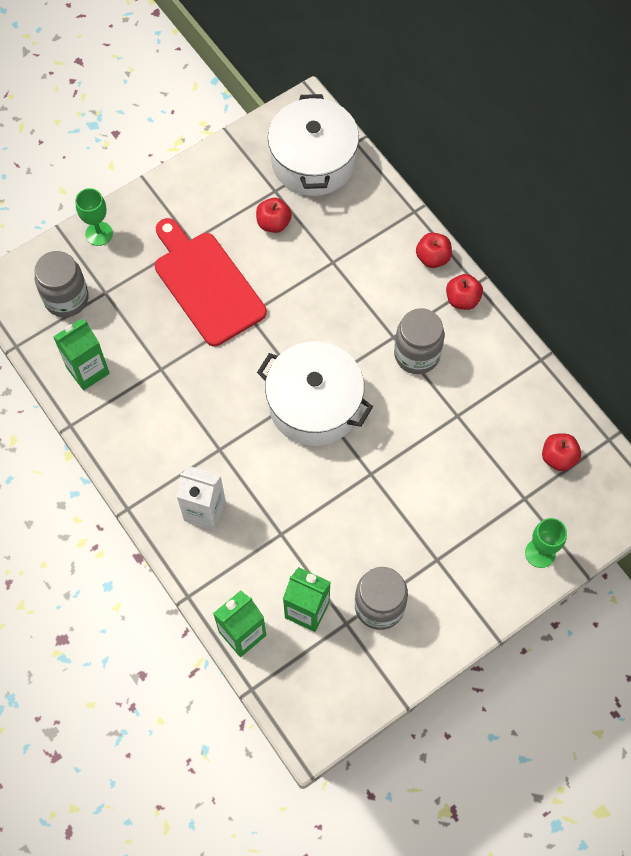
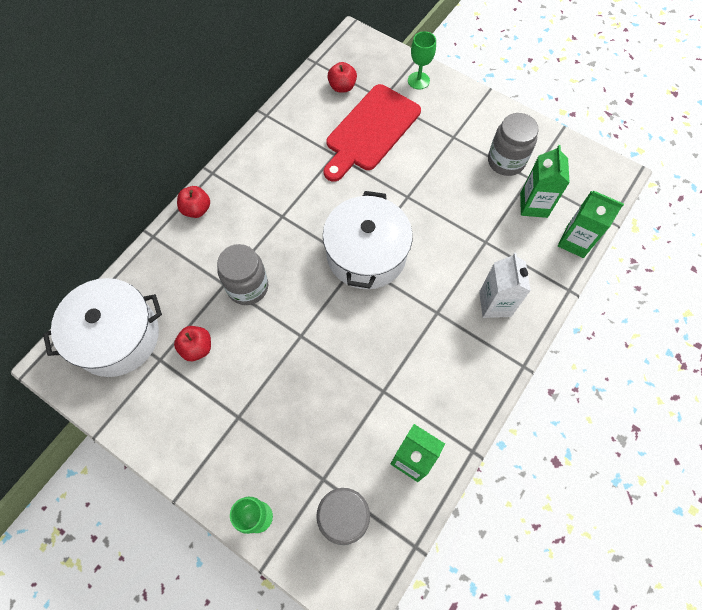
camera: 110 degrees left, 0 degrees up
(206, 284) = (281, 384): red cutting board -> red cutting board (370, 131)
(417, 354) = (292, 195): grey jar -> grey jar (247, 287)
(462, 299) = (230, 178): red apple -> none

